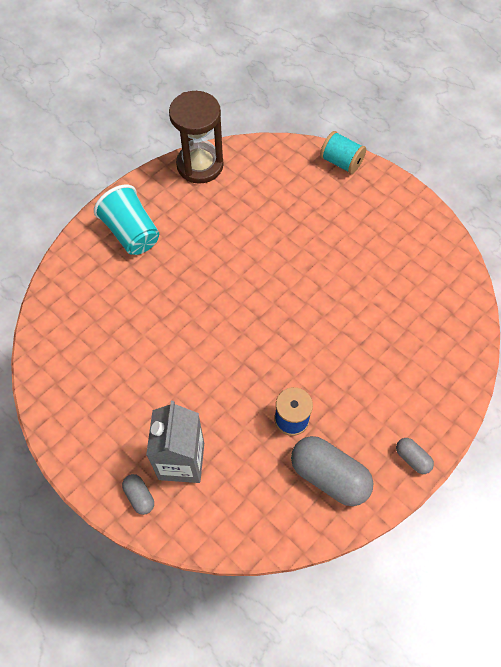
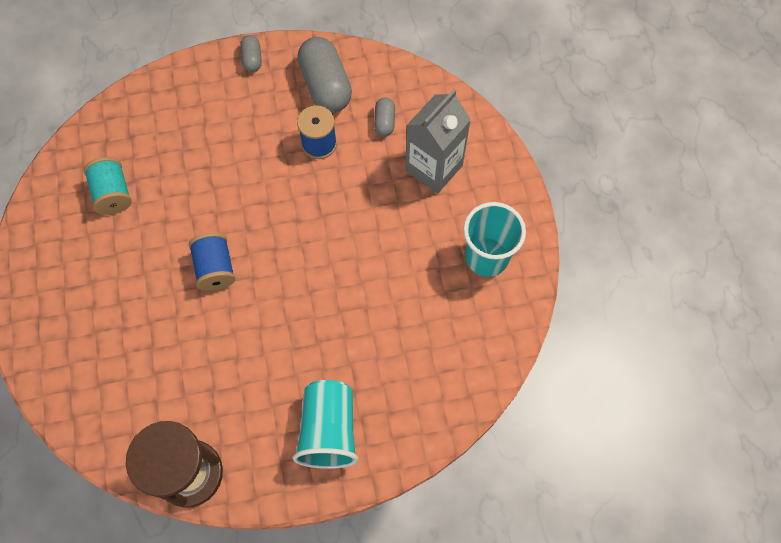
camera: 145 degrees left, 5 degrees up
(91, 412) = (486, 257): none -> turquoise cup
(139, 496) = (486, 162): grey capsule -> grey capsule (384, 122)
(288, 279) = (215, 268): none -> blue spool
(341, 162) = (40, 367): turquoise spool -> turquoise spool (113, 194)

